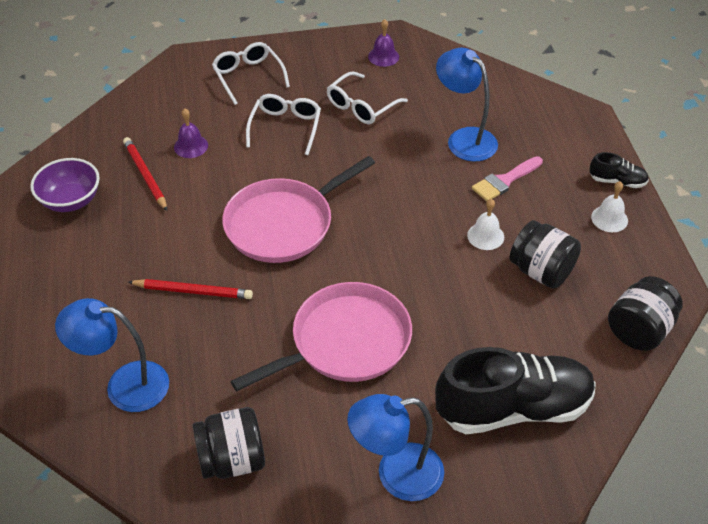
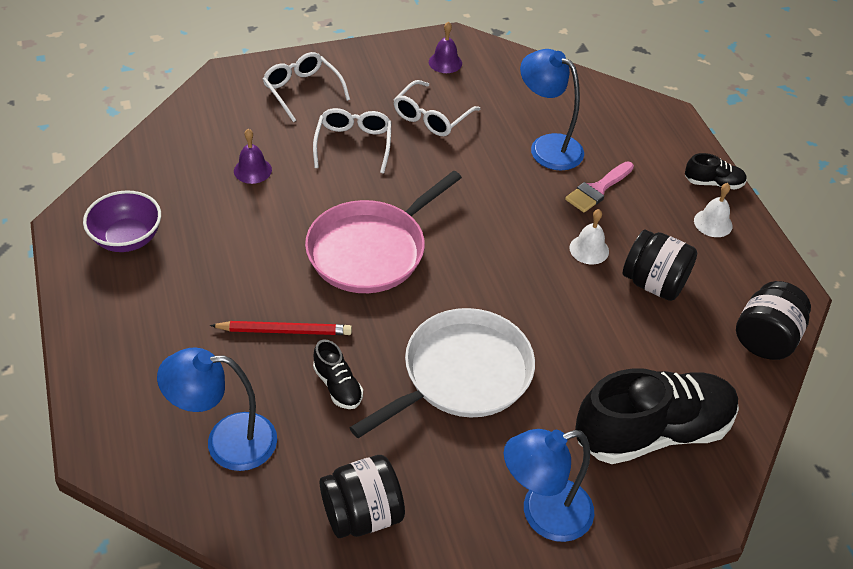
camera: 10 degrees left, 0 degrees up
(145, 175) = (207, 205): red pencil -> none
(231, 344) = (338, 386): none -> black shoe
(345, 342) = (461, 375): pink pan -> white pan

